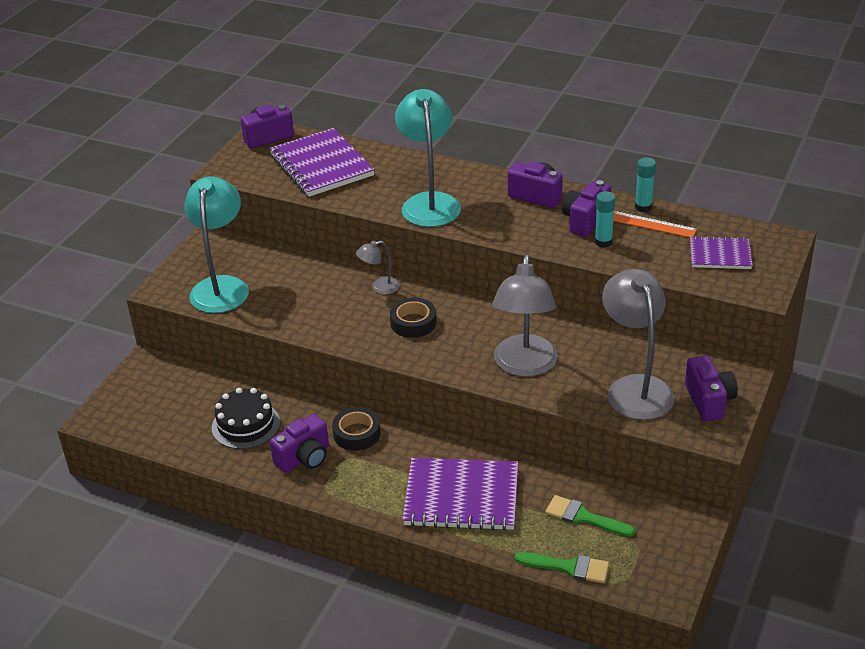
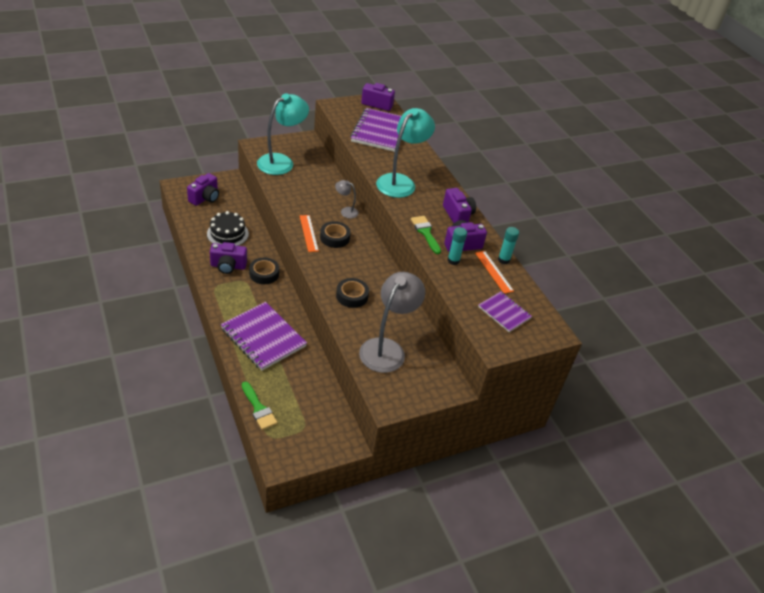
camera: 35 degrees right, 5 degrees up
(379, 339) = (308, 233): none -> orange ruler
(524, 366) = (352, 296): grey lamp -> black tape
(584, 517) = (300, 393): green brush -> green brush (425, 232)
(709, 401) = (413, 385): purple camera -> purple camera (205, 198)

